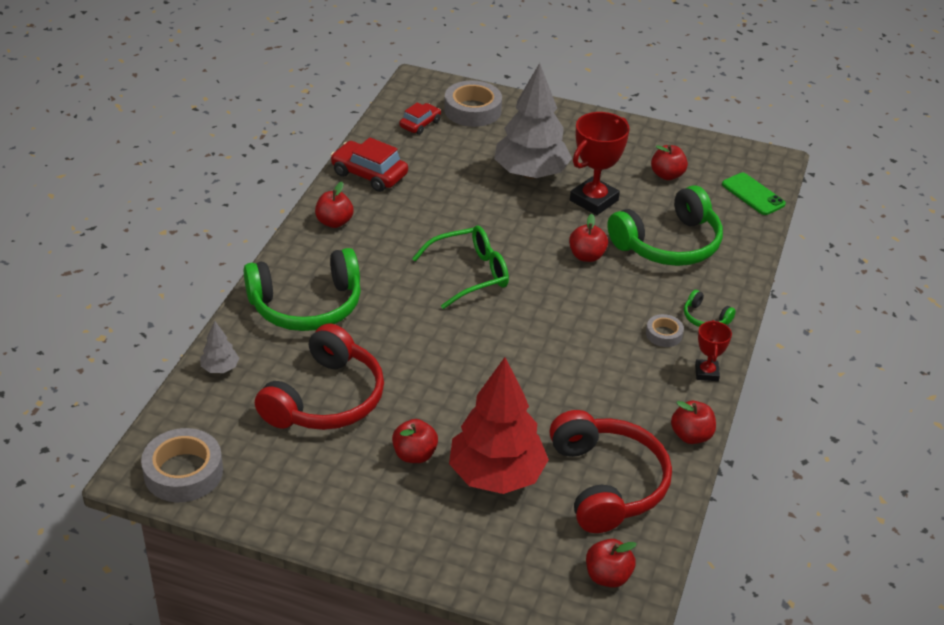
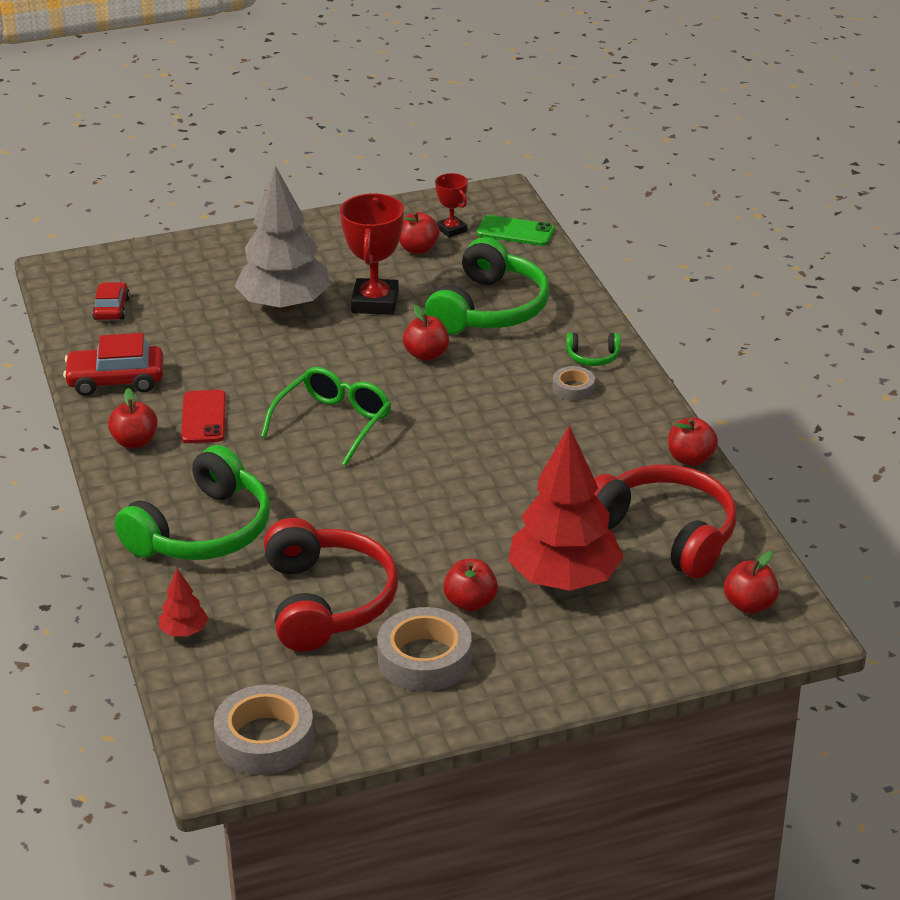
camera: 35 degrees left, 5 degrees down
(220, 368) = (184, 631): grey tree -> red tree
(393, 227) = (204, 417): none -> red phone
(472, 110) = (152, 272): grey tape -> grey tape (424, 659)
(706, 373) = (645, 401): red trophy -> red trophy (451, 230)

